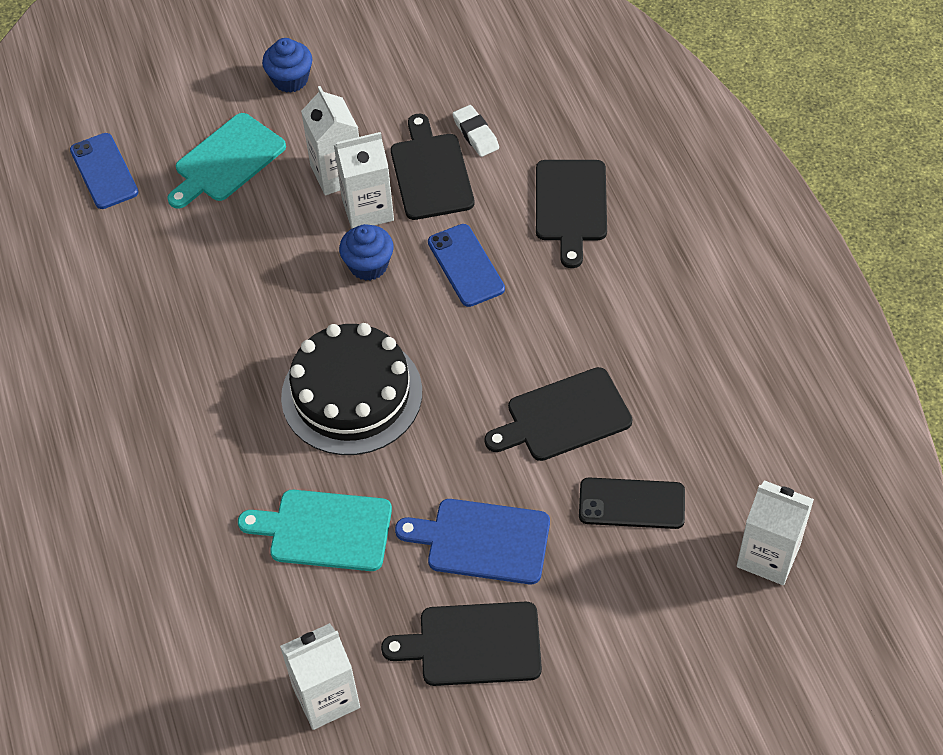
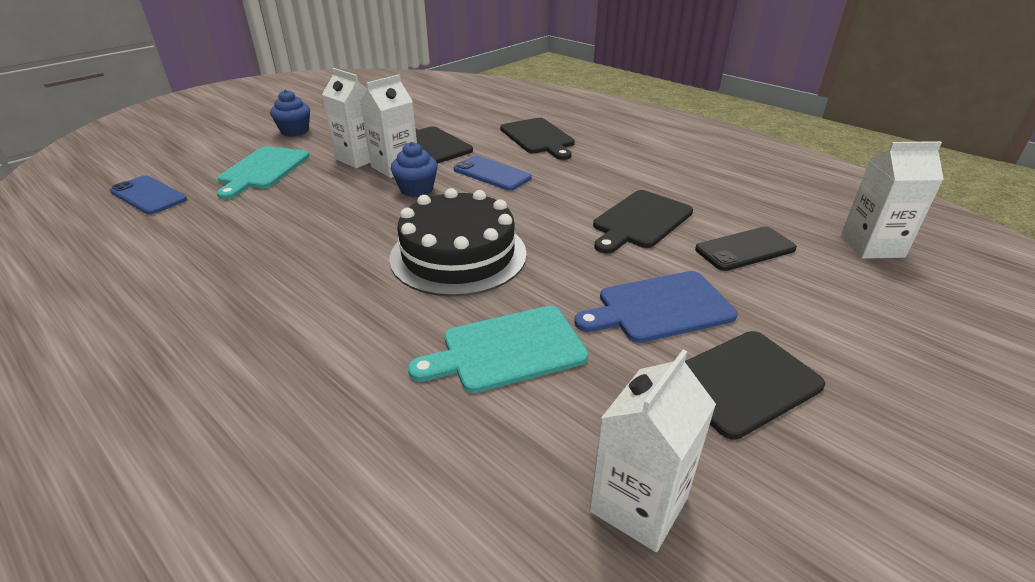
camera: 30 degrees left, 20 degrees down
(475, 134) = (447, 126): white eraser -> none

